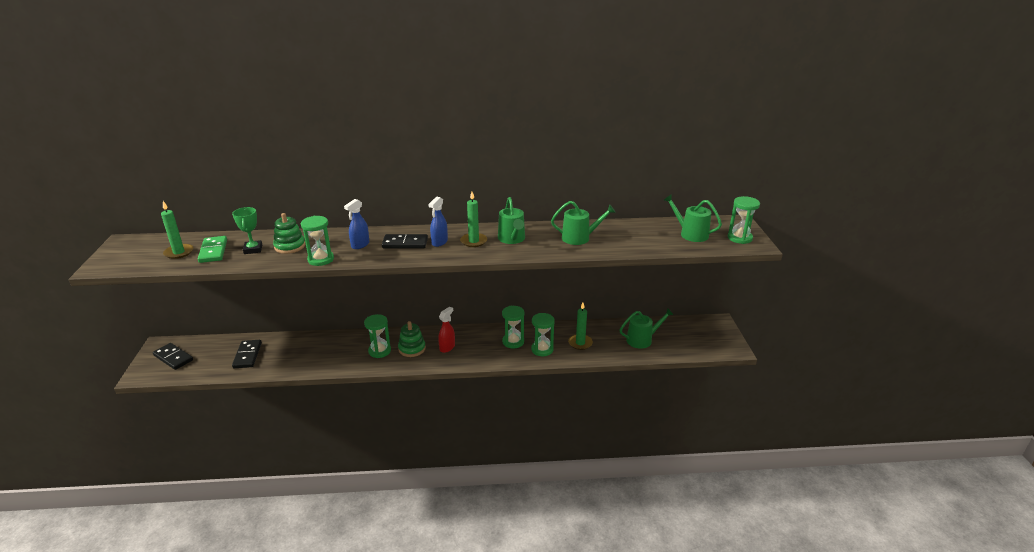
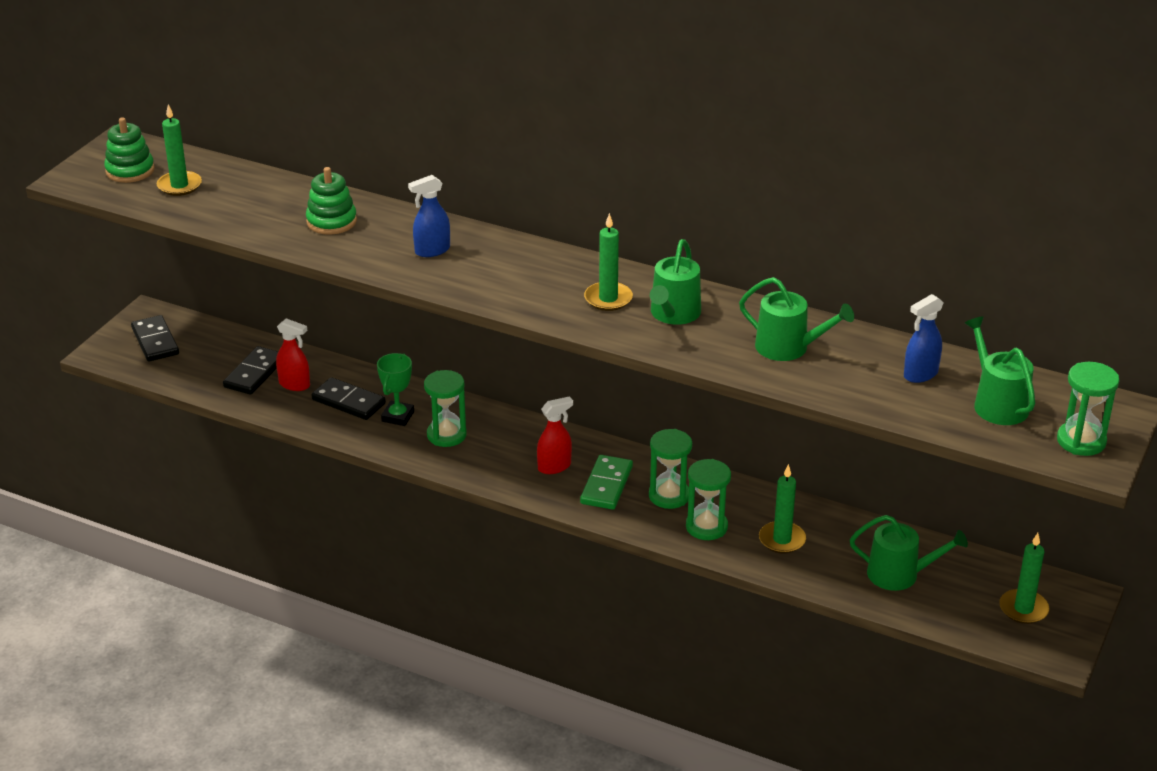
camera: 30 degrees right, 5 degrees up
(213, 251) = (225, 197): green domino -> green domino (606, 485)
(253, 249) = (278, 211): green trophy -> green trophy (398, 416)
(275, 354) = (295, 385): none -> red spray bottle
(321, 259) = (358, 259): green hourglass -> none
(405, 243) = (500, 269): black domino -> black domino (349, 402)
(412, 349) = (498, 449): green stacking toy -> green stacking toy (130, 170)
(439, 242) = (553, 283): blue spray bottle -> blue spray bottle (920, 374)
(703, 335) = (1023, 609): none -> green candle

